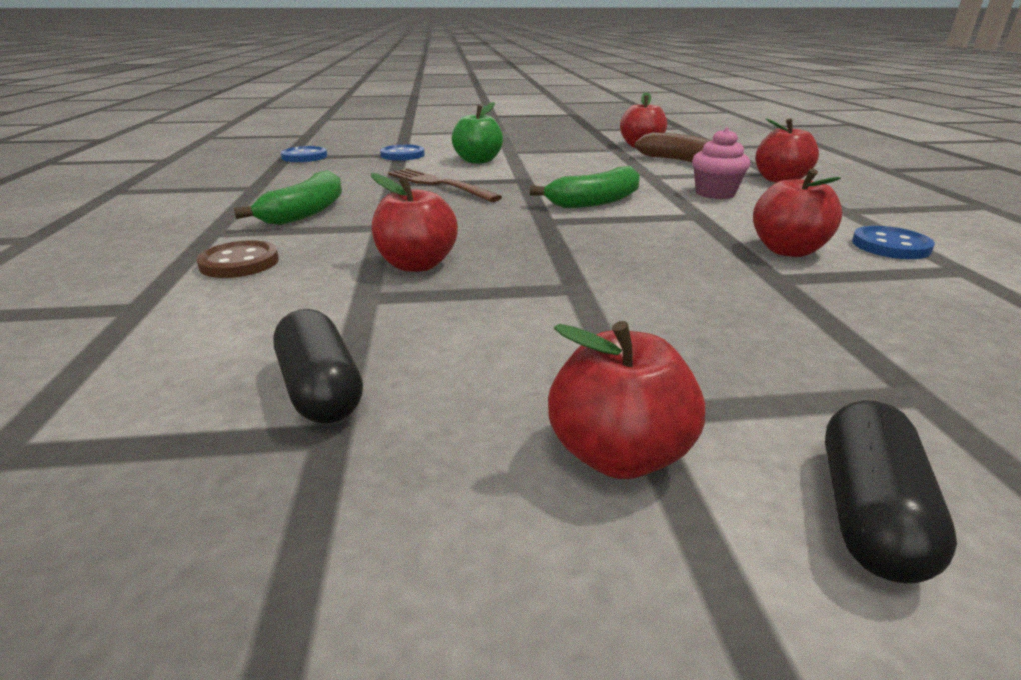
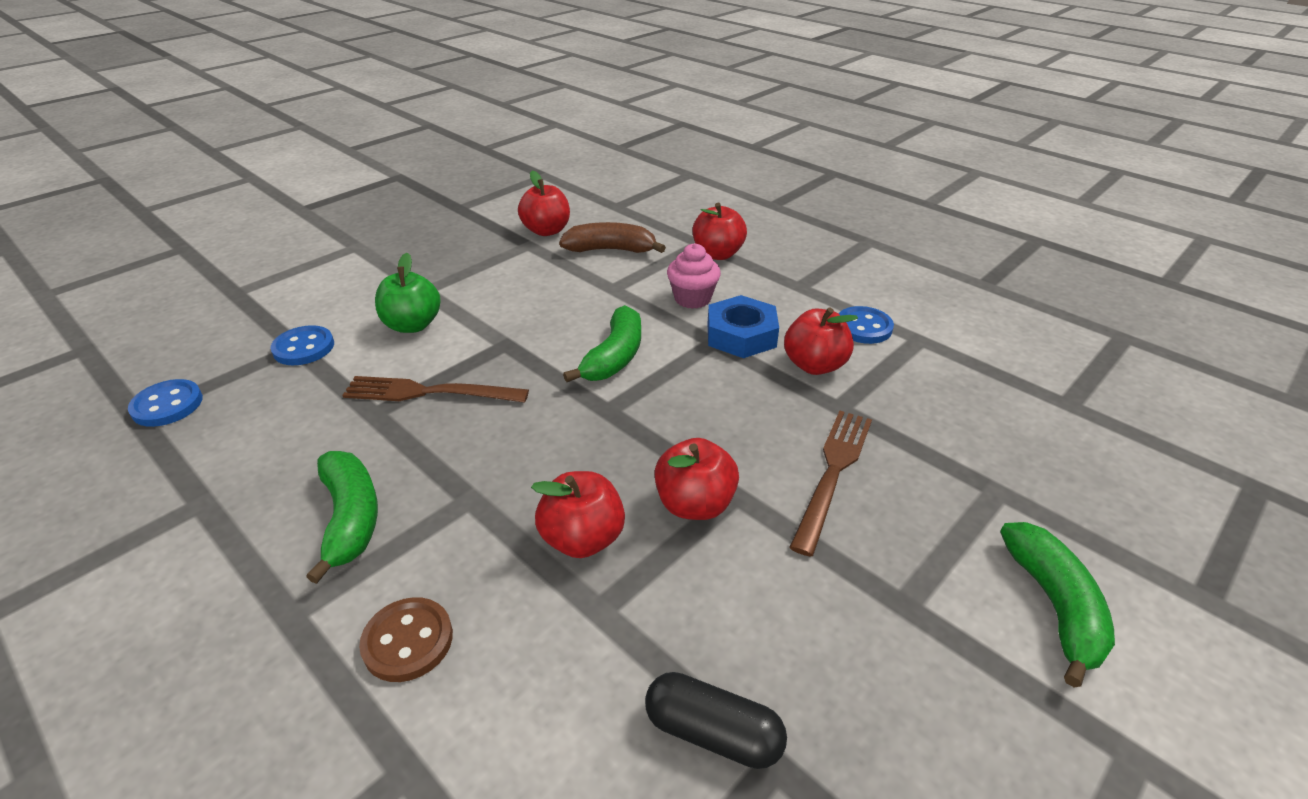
camera: 40 degrees left, 10 degrees up
(618, 454) = (931, 648): red apple -> red apple (695, 504)
(701, 309) = (833, 472): none -> brown fork
(732, 218) = (741, 335): none -> blue nut
(868, 513) = (1054, 605): black capsule -> green banana

